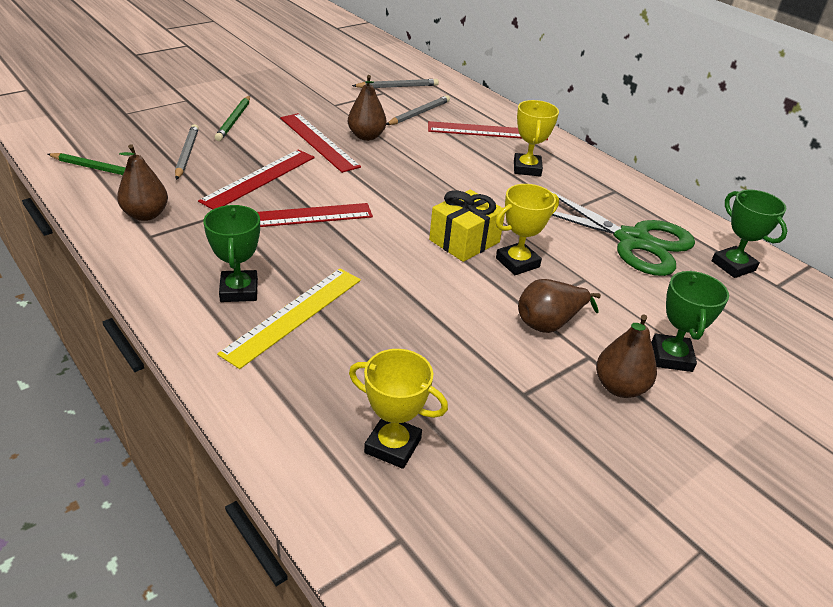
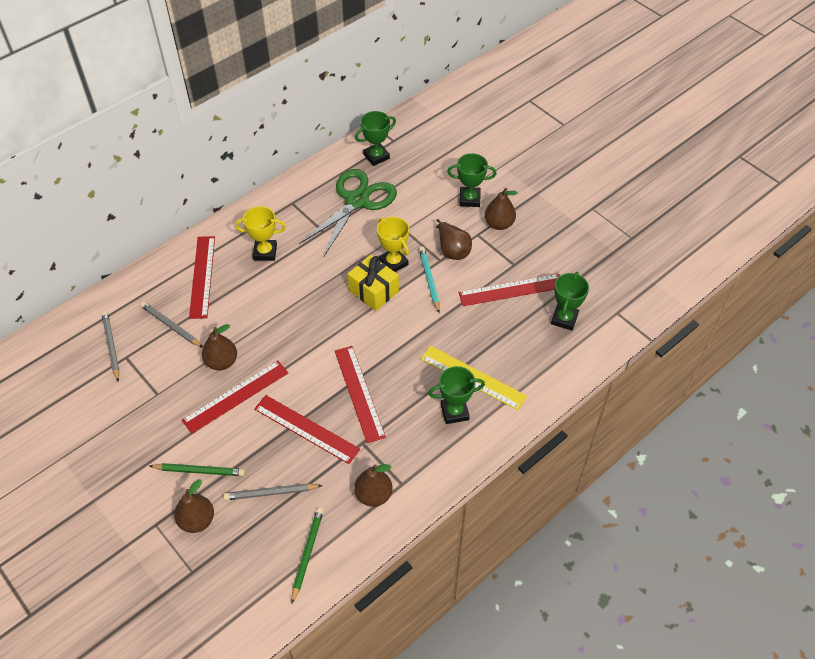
camera: 90 degrees left, 15 degrees up
(178, 117) = (197, 520): none -> brown pear
(393, 445) = (564, 319): yellow trophy -> green trophy
(464, 382) = (511, 290): none -> red ruler
(485, 292) = (429, 280): none -> turquoise pencil

